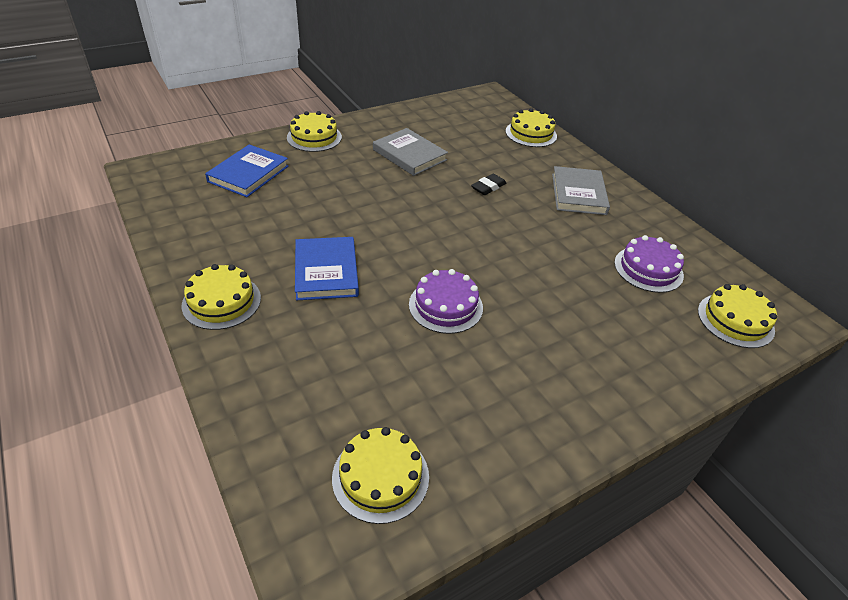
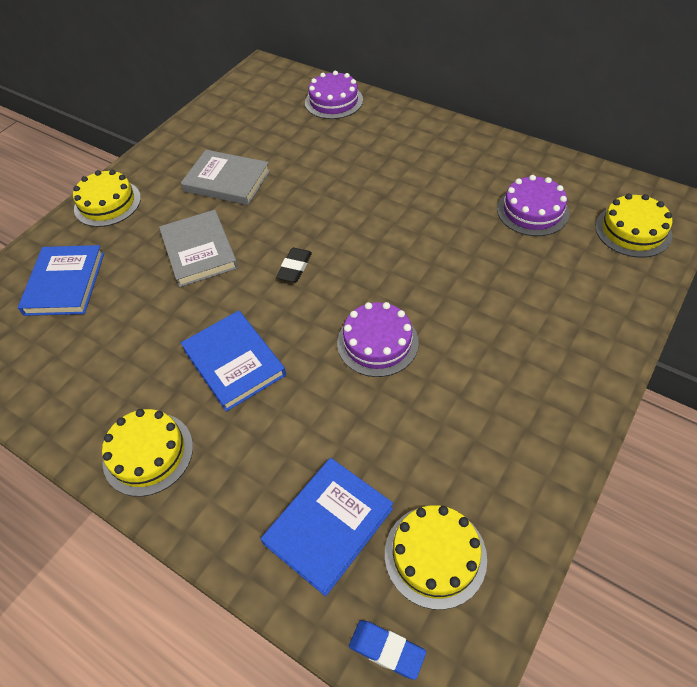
camera: 20 degrees left, 10 degrees up
(291, 523) = (386, 650): none -> blue eraser
(312, 412) = (328, 526): none -> blue book
(488, 187) = (332, 185): black eraser -> black eraser (295, 268)
(531, 133) = (334, 101): yellow cake -> purple cake
(578, 194) = (422, 154): grey book -> grey book (199, 251)

